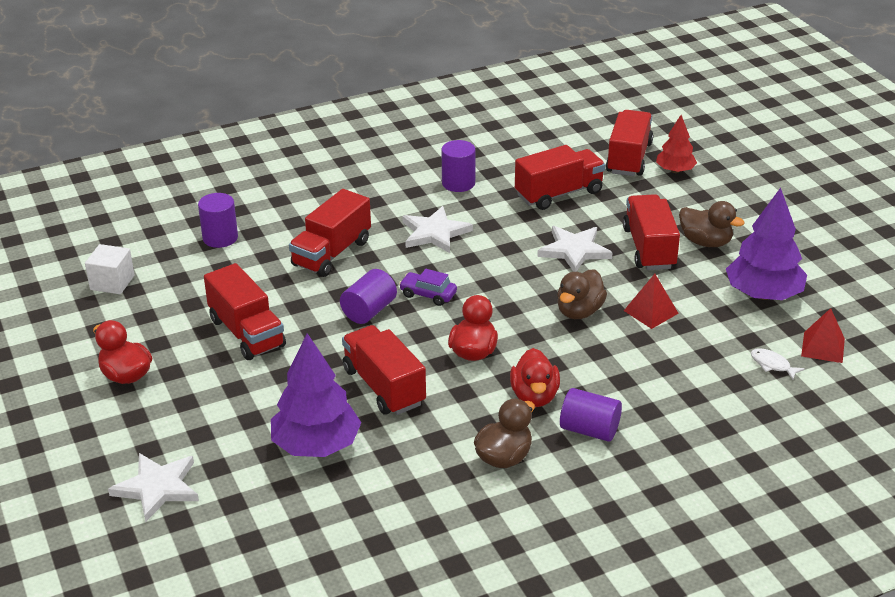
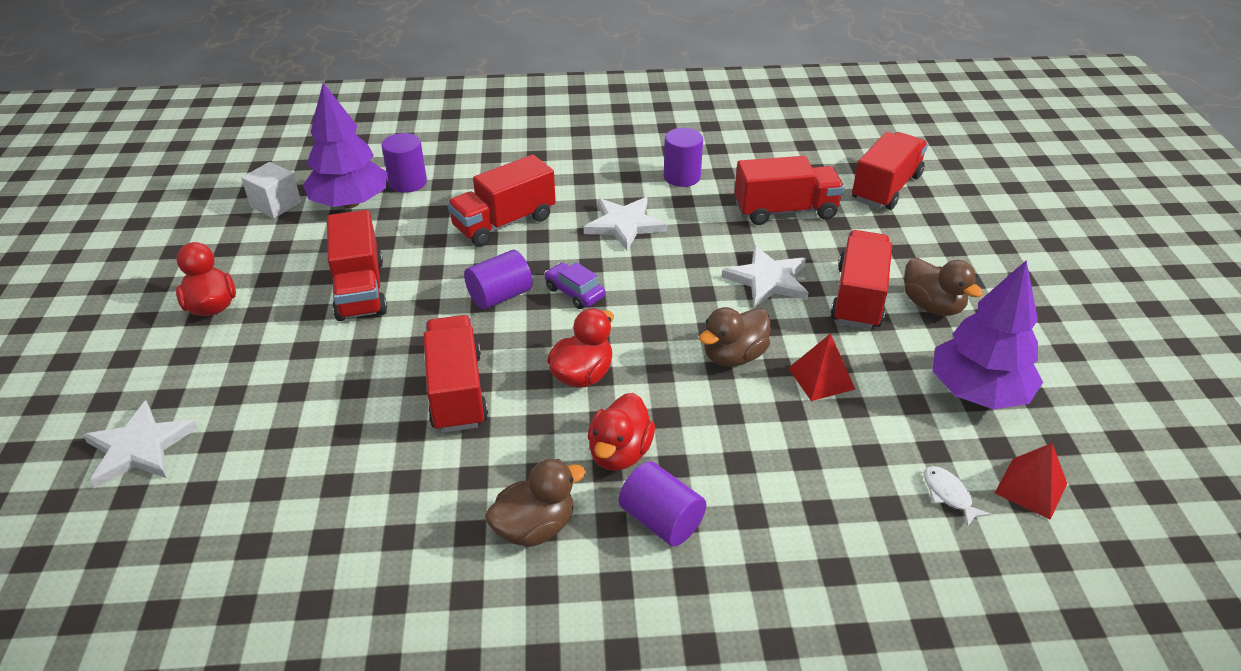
camera: 20 degrees right, 5 degrees up
(316, 445) = (336, 445): purple tree -> purple tree (351, 203)
(675, 170) = (934, 212): red tree -> none

